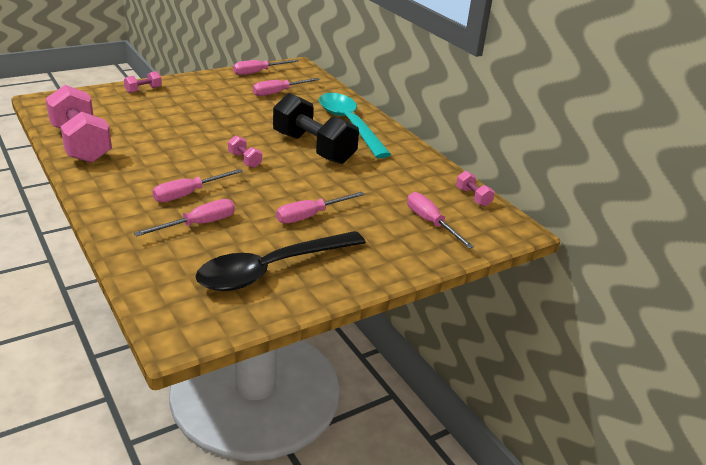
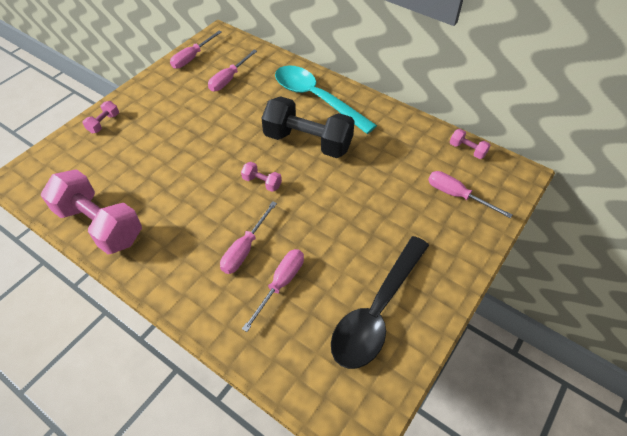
camera: 20 degrees left, 20 degrees up
(310, 216) = (362, 230): pink screwdriver -> none

